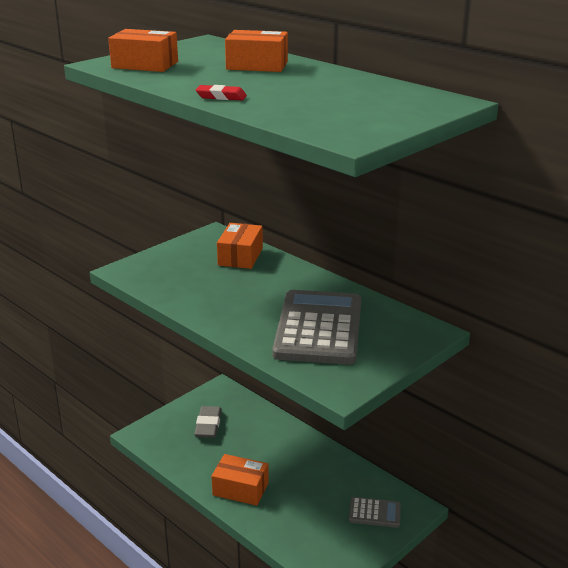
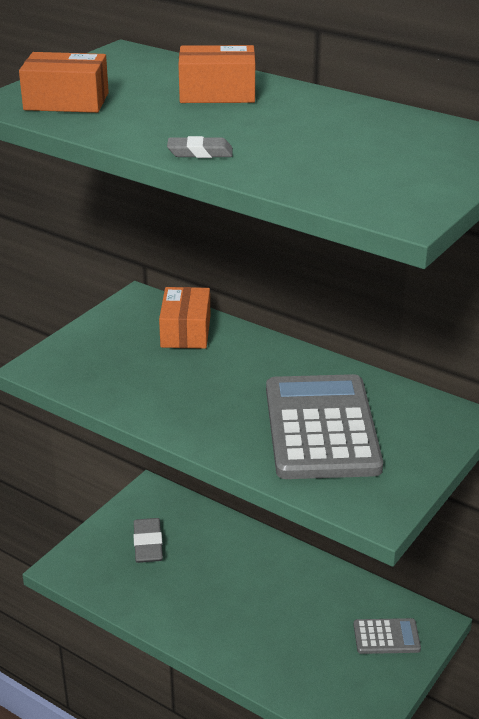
camera: 10 degrees left, 5 degrees up
(221, 97) = (200, 153): red eraser -> grey eraser
(240, 489) = (213, 627): orange box -> none

